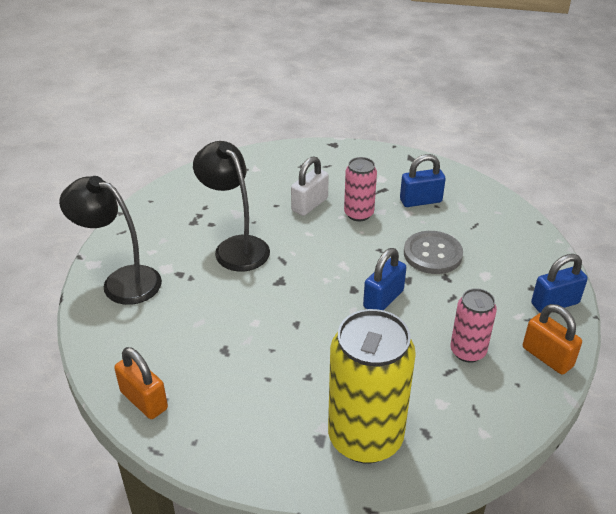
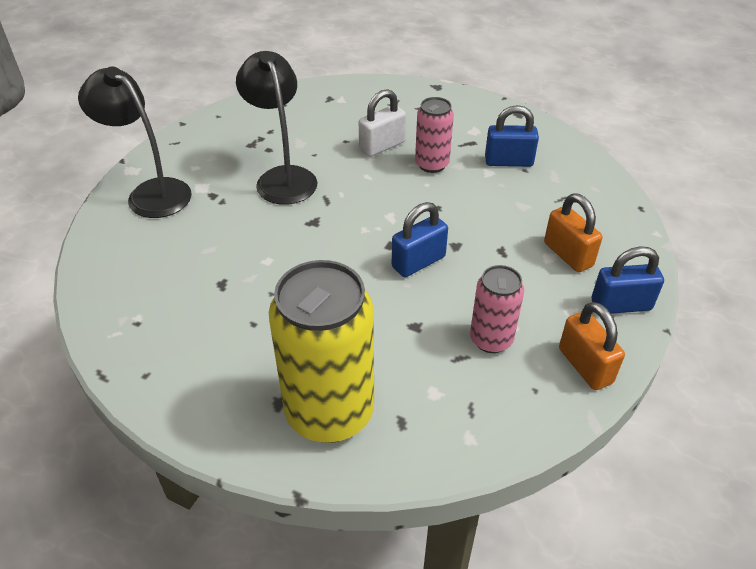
camera: 15 degrees right, 5 degrees up
(144, 400) = (115, 320): orange padlock -> orange padlock (568, 254)
(432, 254) = (497, 222): grey button -> none

